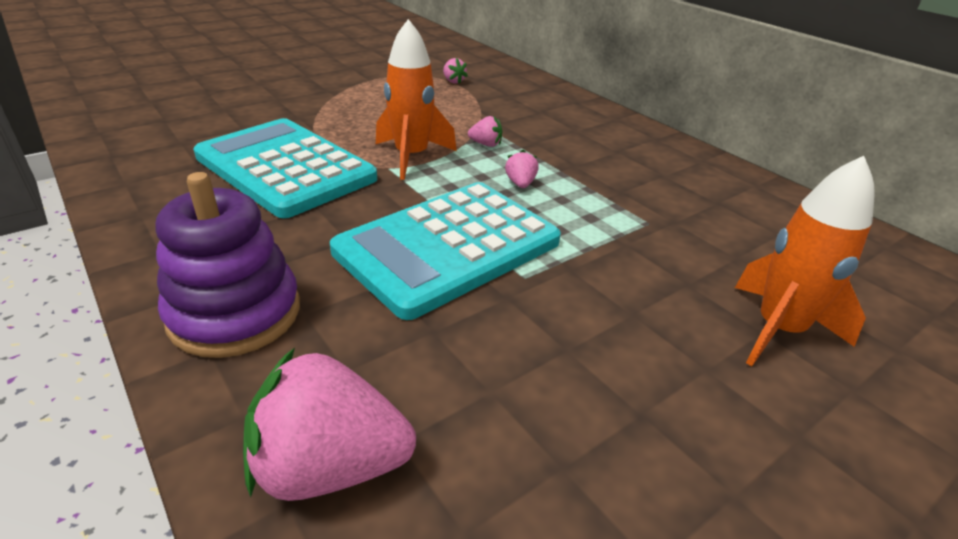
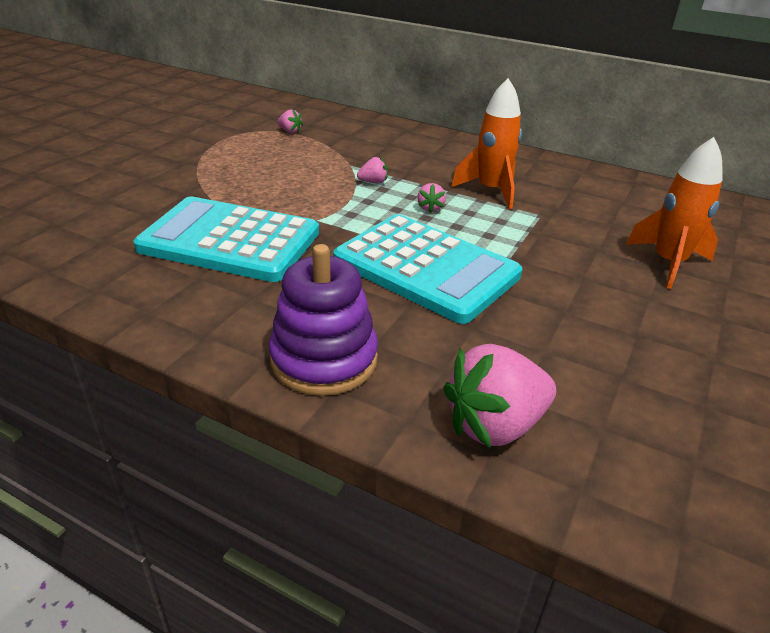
camera: 25 degrees left, 0 degrees up
(411, 157) = (326, 206): orange rocket -> orange rocket (491, 191)
(448, 247) = (426, 268): turquoise calculator -> turquoise calculator turned 75 degrees counterclockwise
(520, 184) = (430, 208): pink strawberry -> pink strawberry turned 150 degrees counterclockwise

